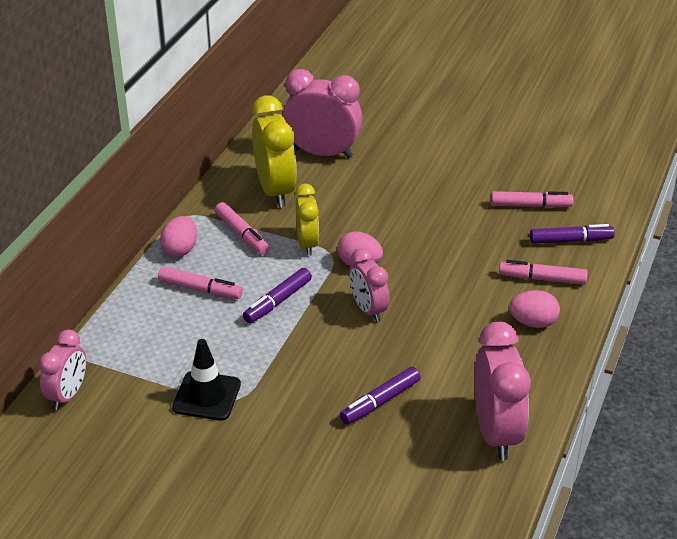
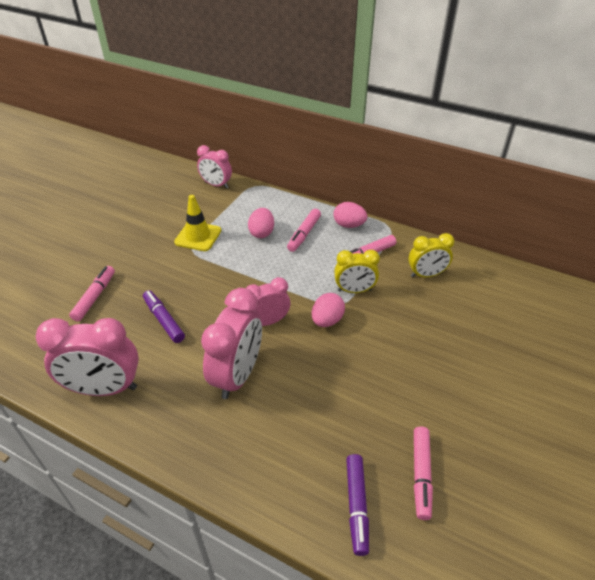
camera: 95 degrees right, 5 degrees up
(206, 396) = (198, 236): black traffic cone -> yellow traffic cone
(275, 190) = (426, 275): yellow clock -> yellow clock, size x0.62
(278, 301) = (285, 271): purple marker -> none
(323, 153) = (488, 307): pink clock -> pink clock (238, 375)
(533, 323) = (229, 441): pink egg -> pink egg (262, 233)
(542, 279) = (293, 462): pink marker -> pink marker (95, 297)

